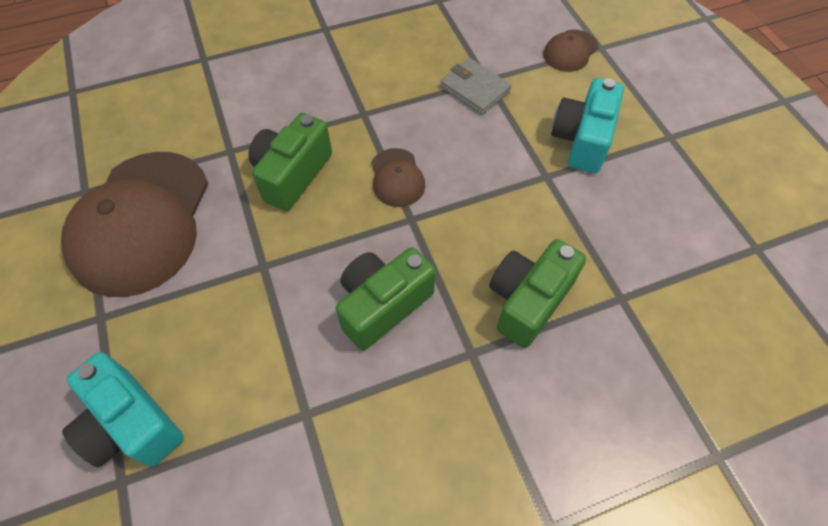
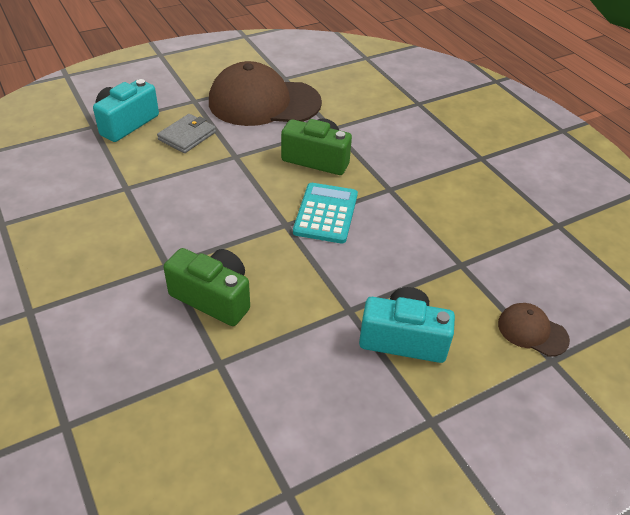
camera: 80 degrees right, 15 degrees down
(383, 305) = (206, 215): green camera -> none
(397, 178) = (325, 213): brown cap -> turquoise calculator
(475, 89) = (444, 256): grey wallet -> grey wallet (187, 136)

